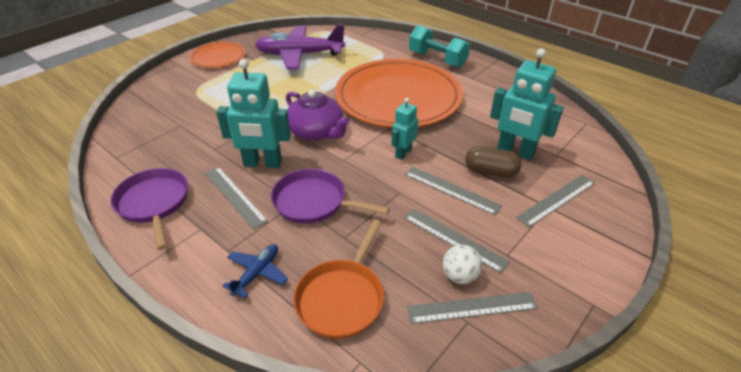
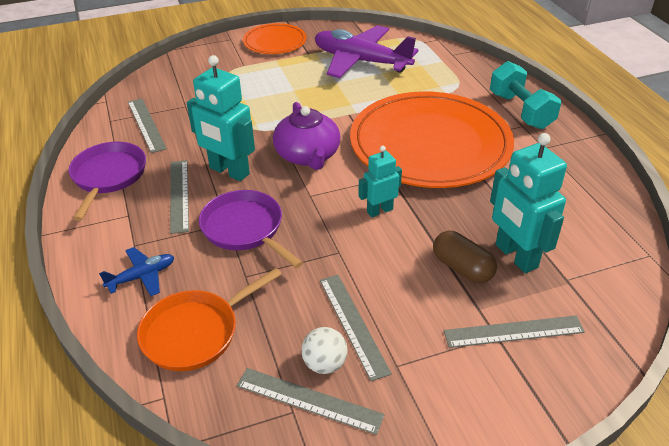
camera: 30 degrees right, 0 degrees up
(451, 190) = (397, 271): grey ruler -> grey ruler (146, 124)

